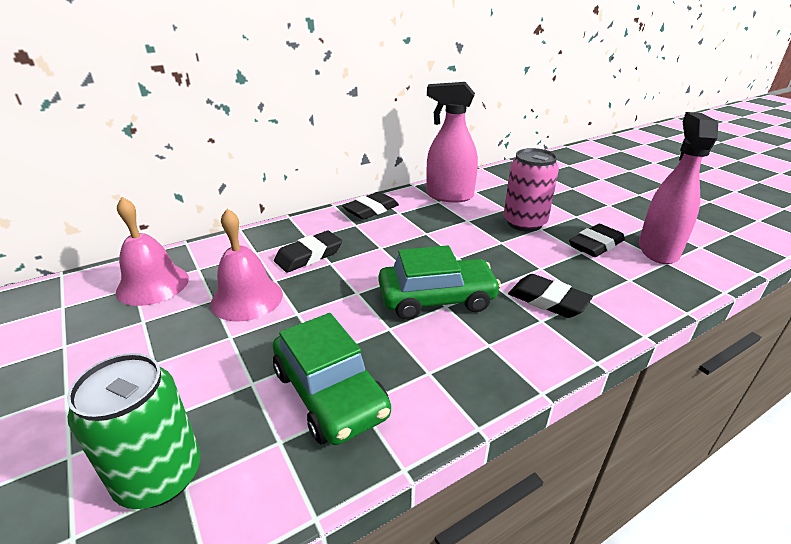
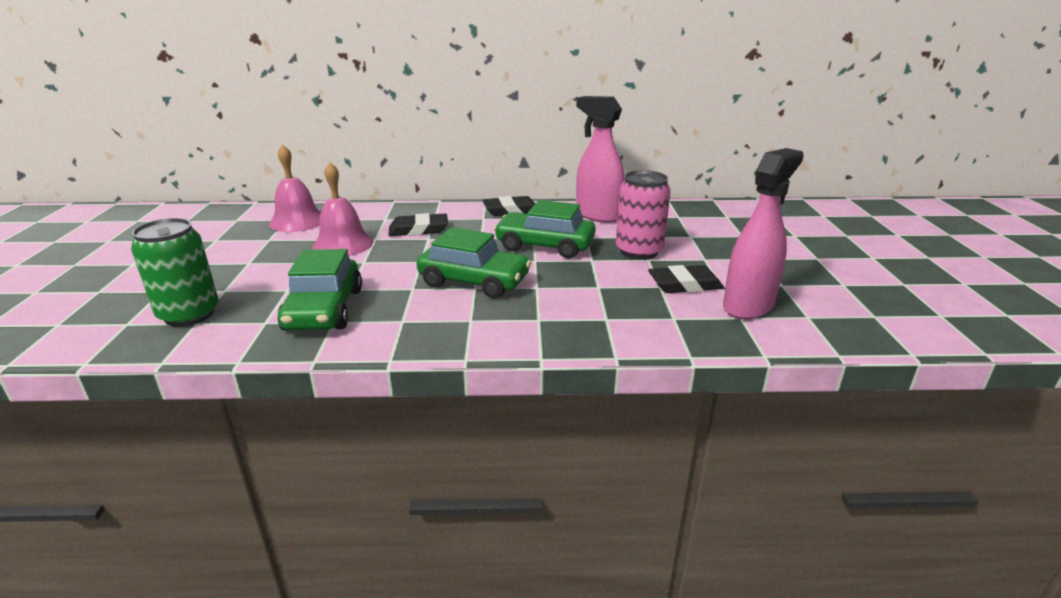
camera: 30 degrees right, 5 degrees down
(447, 239) = (545, 245): none -> green car
(548, 300) = (566, 309): black eraser -> none

